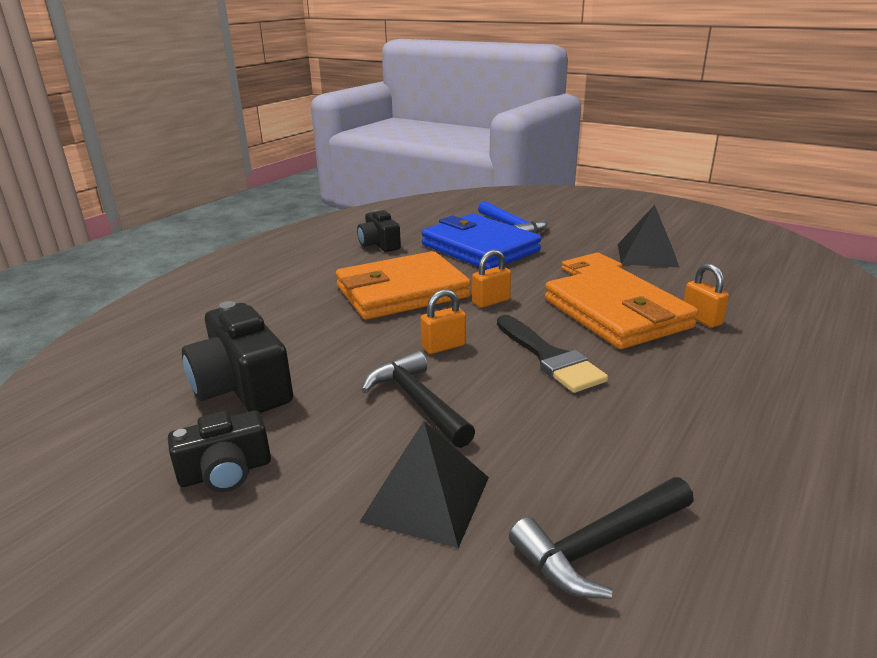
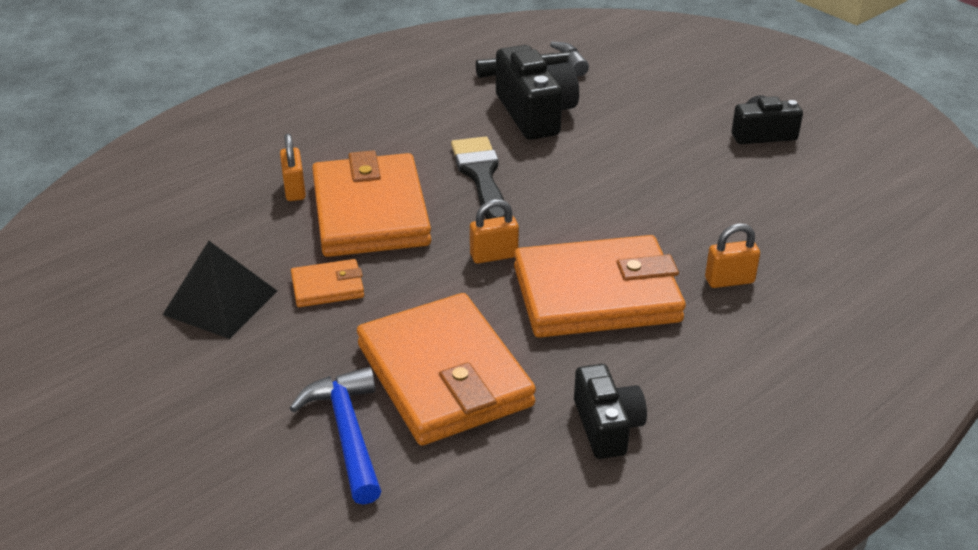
camera: 165 degrees left, 10 degrees up
(242, 386) = (771, 196): black camera -> black camera (535, 113)
(416, 401) = (616, 158): black hammer -> none
(426, 498) = (627, 101): black pyramid -> none
(443, 346) = (574, 205): orange padlock -> orange padlock (729, 280)
(480, 248) = (444, 375): blue wallet -> orange wallet

